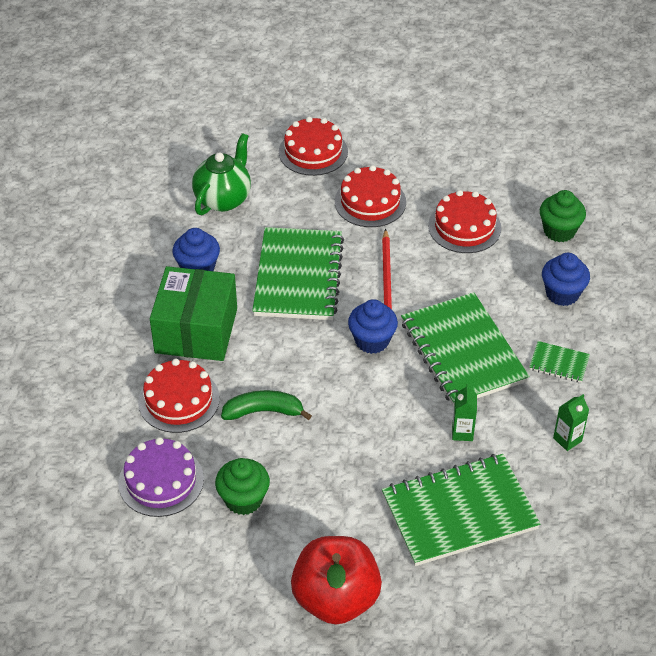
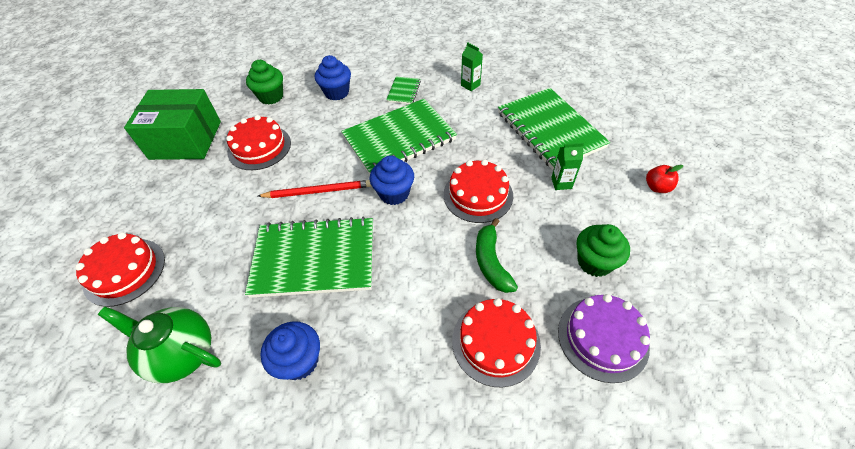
camera: 95 degrees left, 5 degrees up
(196, 330) = (395, 343): green box -> green box (186, 140)
(336, 599) = (657, 187): red apple -> red apple, size x0.42
(370, 202) = (215, 213): red cake -> red cake (478, 195)
(462, 432) = (478, 133): green carton -> green carton (561, 183)

